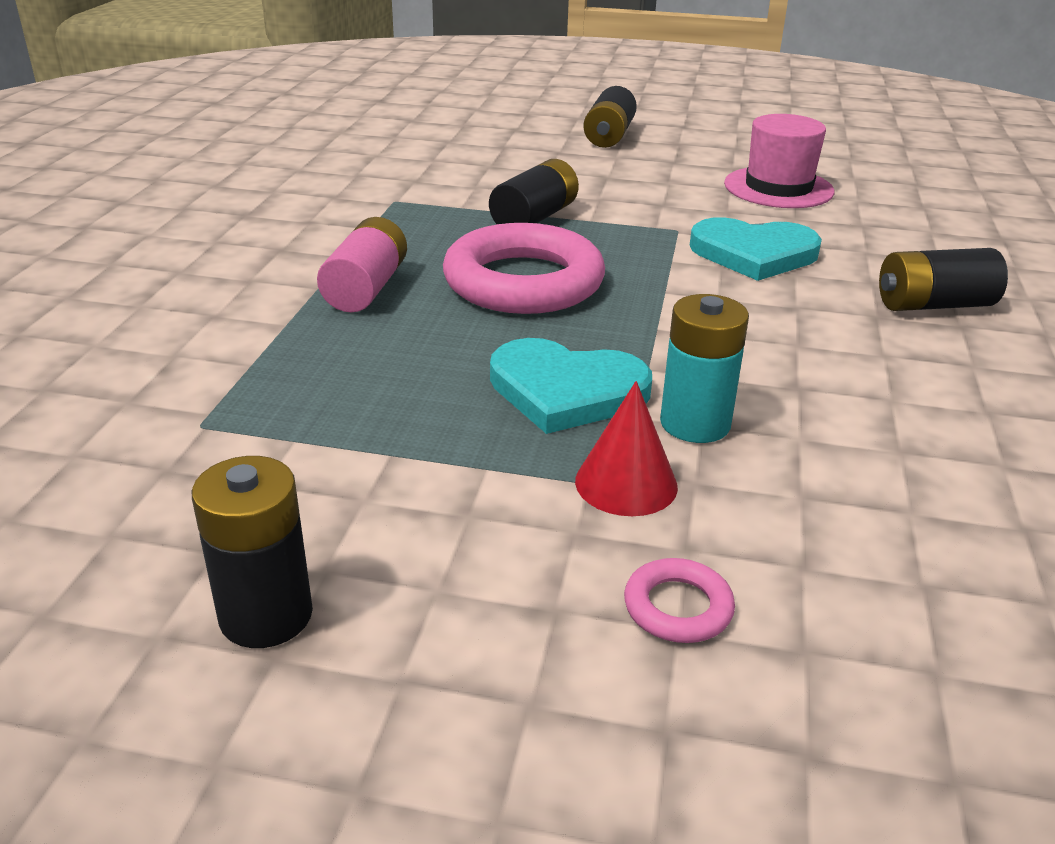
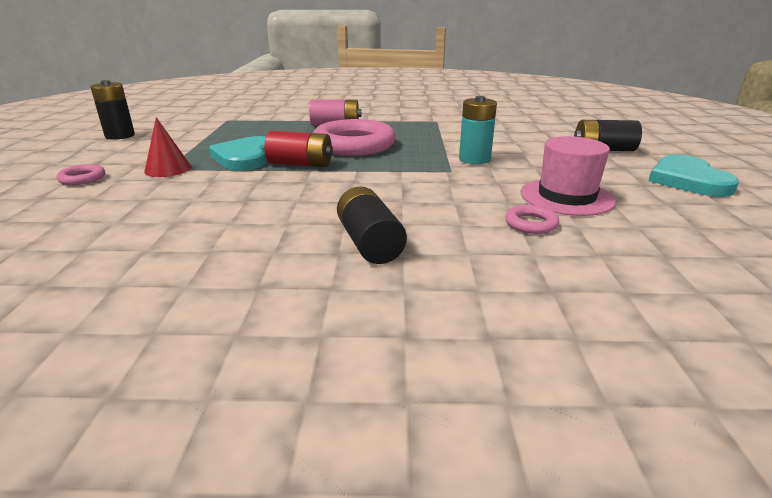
camera: 80 degrees right, 5 degrees down
(534, 218) = (437, 142): black battery -> none
(626, 335) = (300, 164): none -> red battery
(695, 423) = (212, 179): turquoise battery -> turquoise battery (474, 159)
(754, 254) = (426, 189): turquoise heart -> turquoise heart (687, 180)
(859, 218) = (531, 224): none -> pink ring

